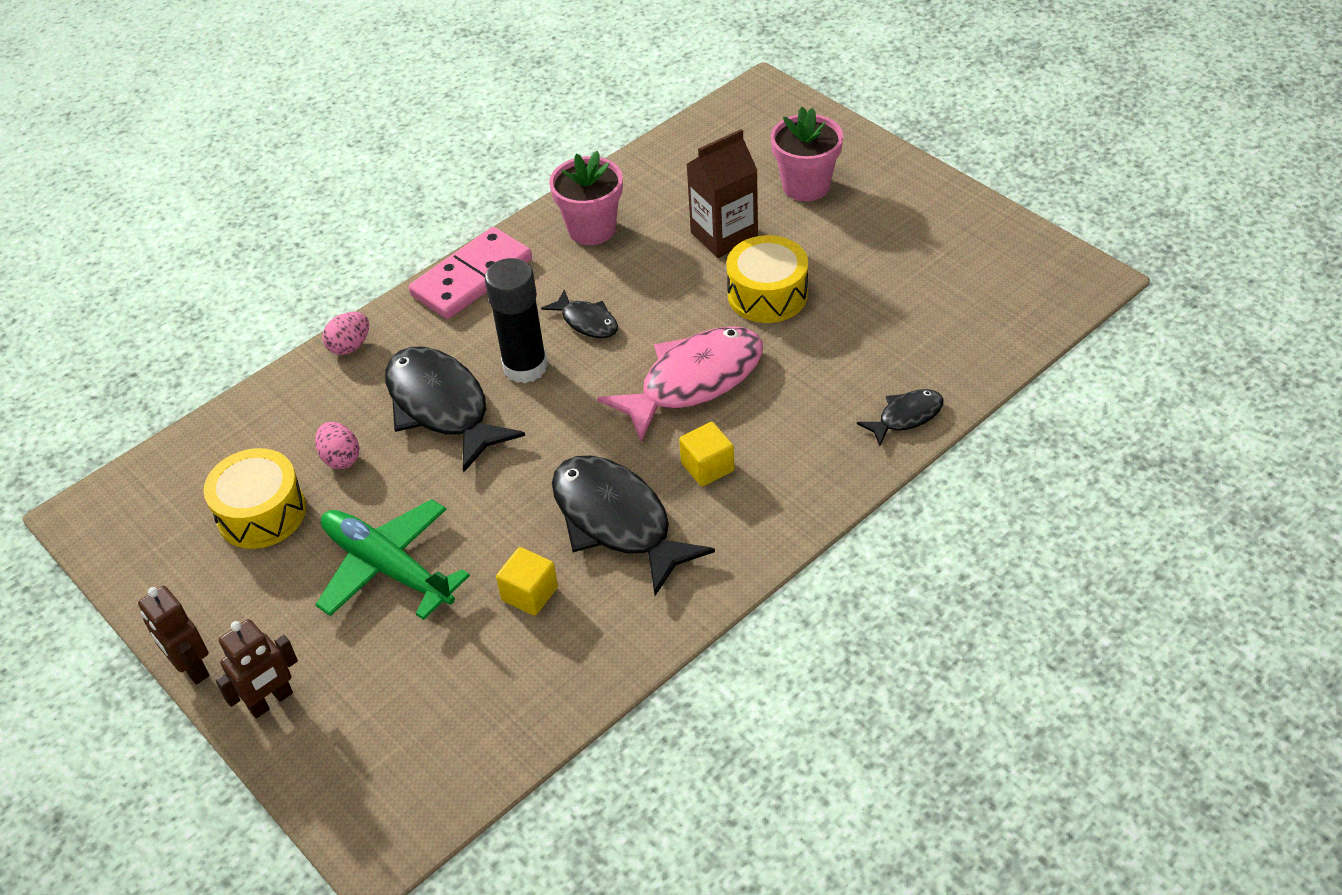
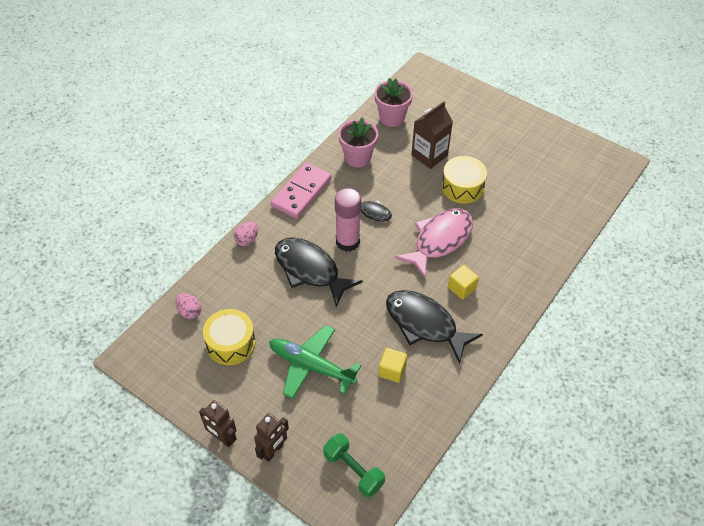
camera: 15 degrees left, 5 degrees up
(341, 458) = (264, 306): pink egg -> pink egg (189, 312)
(400, 755) = (353, 470): none -> green dumbbell
(525, 367) = (347, 242): black glue stick -> pink glue stick
(806, 186) = (463, 123): pink flower pot -> pink flower pot (392, 118)
(906, 417) = (553, 248): black fish -> none

